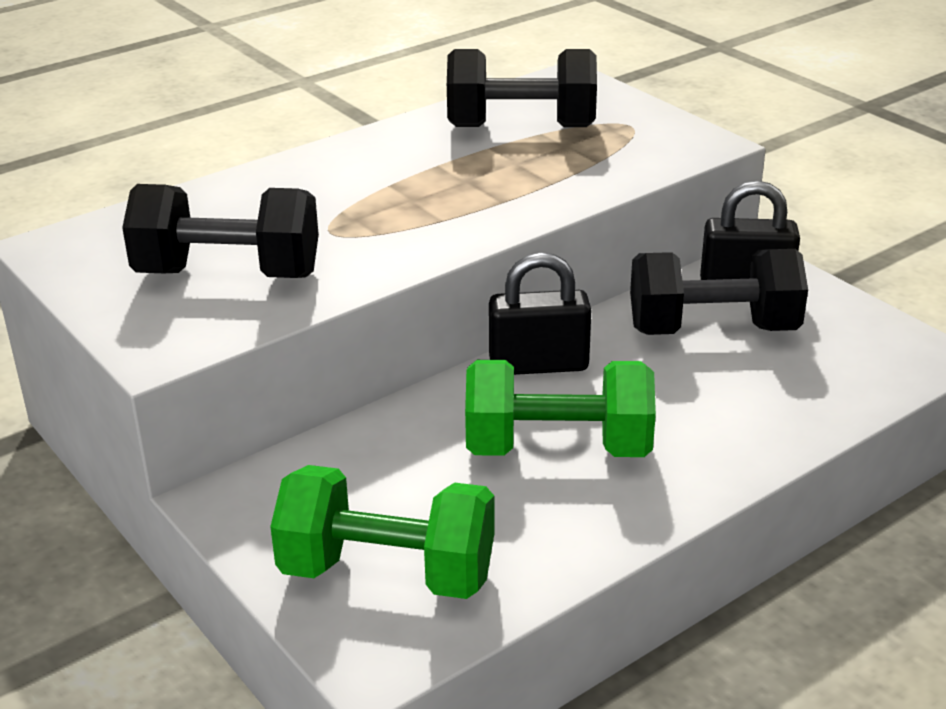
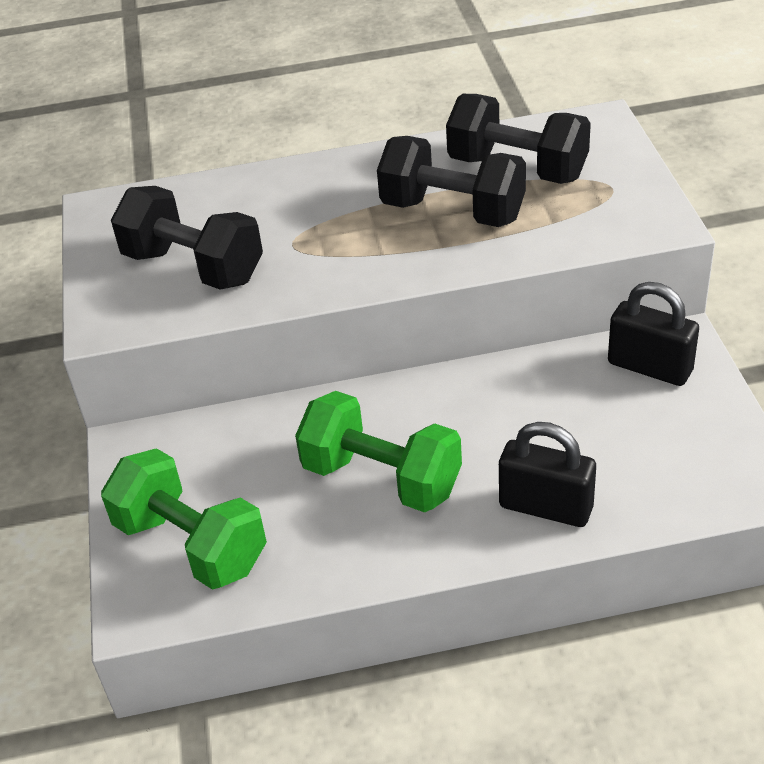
camera: 30 degrees right, 10 degrees up
(538, 365) = (423, 395): black padlock -> black padlock (545, 507)
(712, 329) = (588, 402): black dumbbell -> black dumbbell (453, 211)

